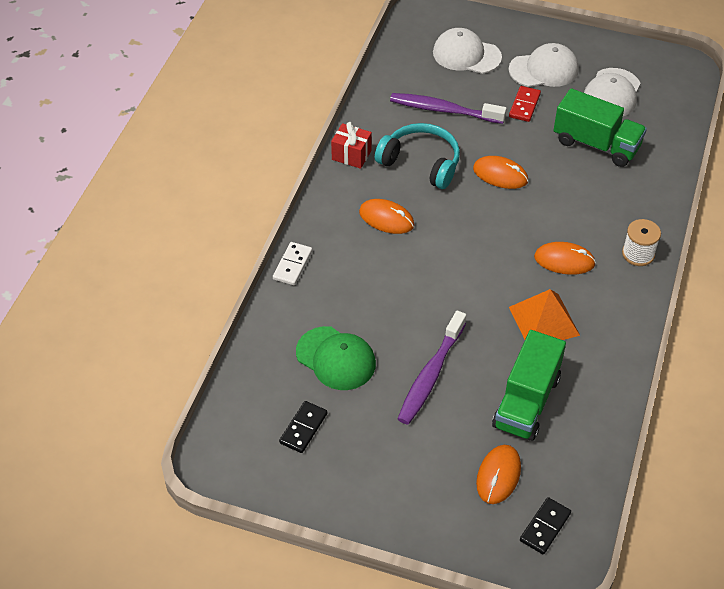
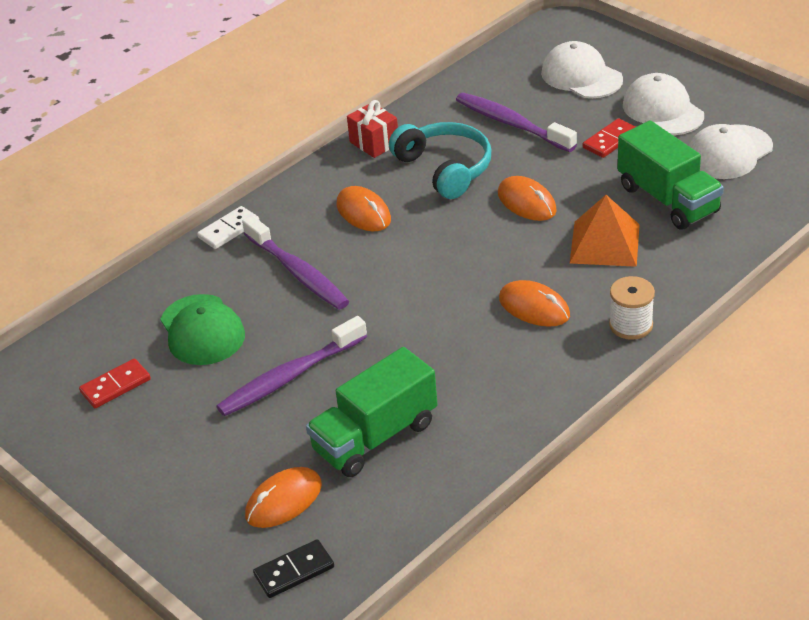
camera: 30 degrees right, 10 degrees down
(303, 428) = (115, 386): black domino -> red domino
(374, 286) = (298, 273): none -> purple toothbrush
(544, 69) = (662, 110): white cap -> white cap turned 135 degrees counterclockwise
(544, 321) = (461, 361): orange pyramid -> orange pyramid (605, 243)

